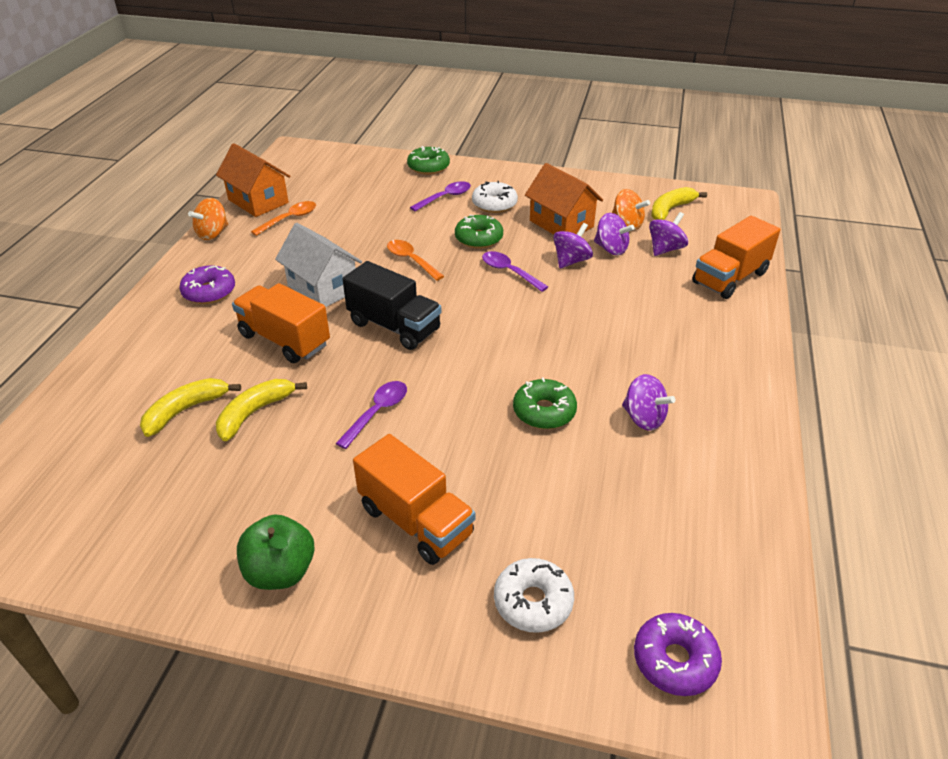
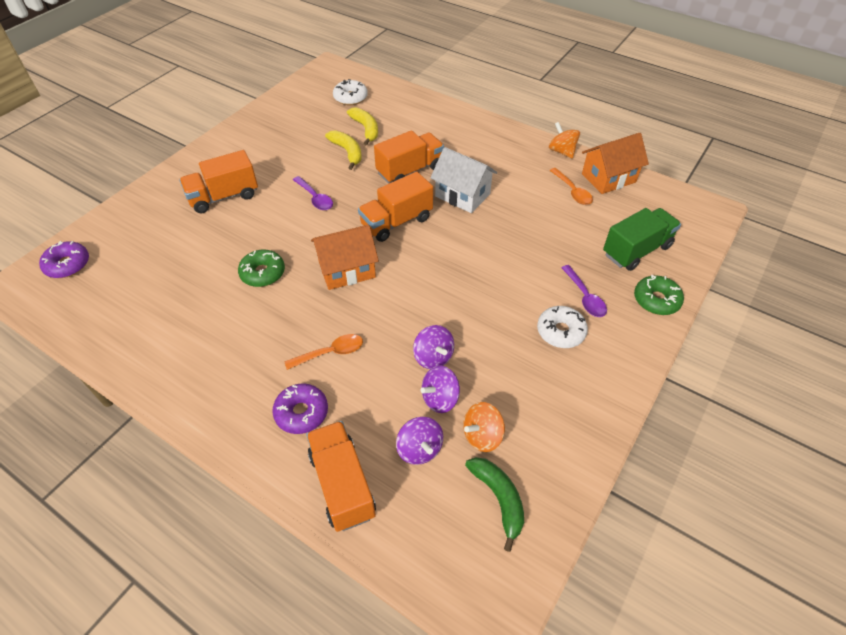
camera: 110 degrees right, 10 degrees up
(209, 292) = (482, 145): purple donut -> purple donut (301, 412)
(280, 571) = (231, 149): green apple -> none
(322, 288) = (462, 195): white house -> white house turned 60 degrees clockwise
(369, 179) = (636, 250): none -> green truck
(394, 326) = (396, 222): black truck -> orange truck
(411, 260) = (480, 249): orange spoon -> orange spoon (331, 353)
(479, 238) = (498, 301): green donut -> none
(509, 272) = (435, 306): purple spoon -> none
(533, 602) = (142, 225): white donut -> white donut (350, 98)
(561, 224) = (503, 374): orange house -> orange house (347, 270)
(644, 418) = (219, 324): purple spinning top -> none
(670, 210) = (499, 499): yellow banana -> green banana

